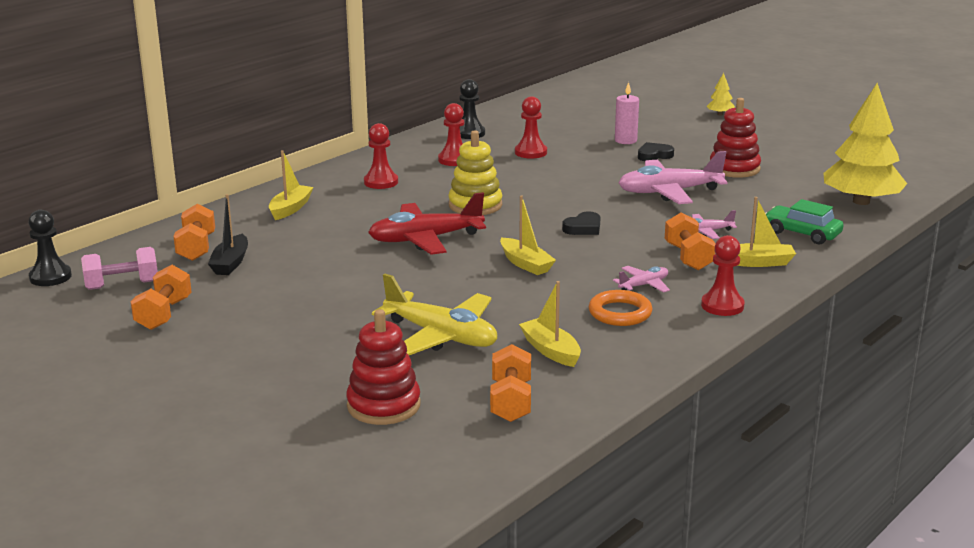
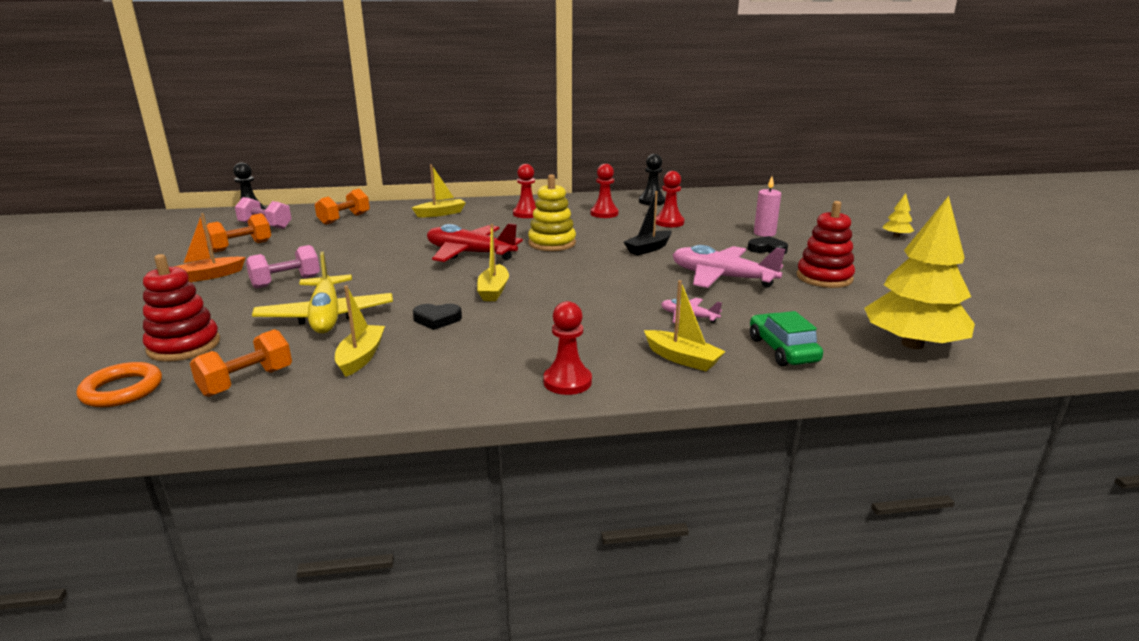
camera: 40 degrees right, 0 degrees up
(221, 351) = (208, 276): none -> orange boat
(230, 263) = (338, 232): black boat -> black boat (648, 249)
(320, 326) = (286, 282): none -> pink dumbbell
(583, 228) = (592, 281): black heart -> black heart (437, 319)
(620, 313) = (474, 351): orange ring -> orange ring (122, 390)
(643, 285) = (541, 338): pink plane -> none
(688, 257) = (628, 331): orange dumbbell -> none

